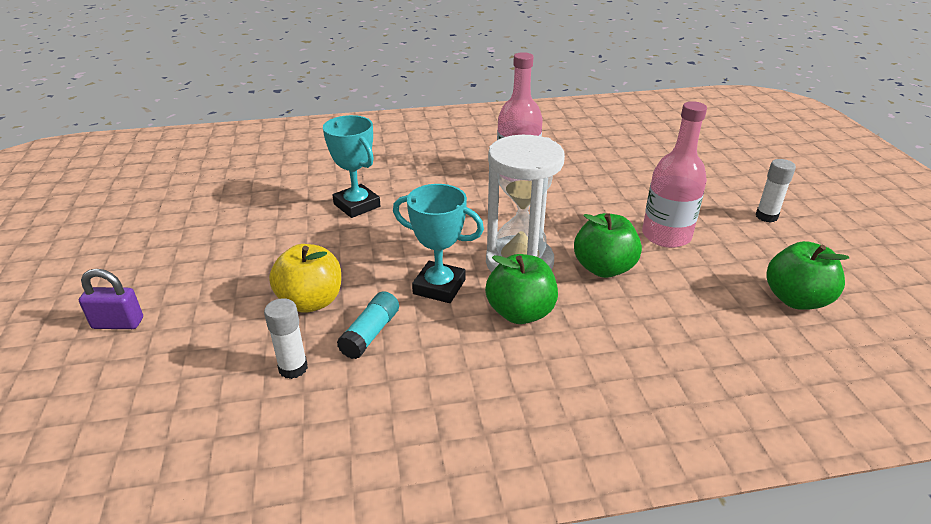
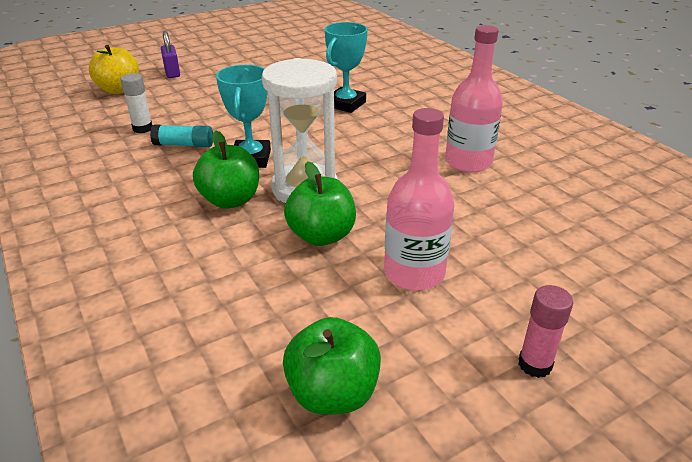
camera: 70 degrees right, 0 degrees up
(311, 301) = (213, 117): yellow apple -> yellow apple (119, 90)
(766, 216) = (535, 364): white glue stick -> pink glue stick

